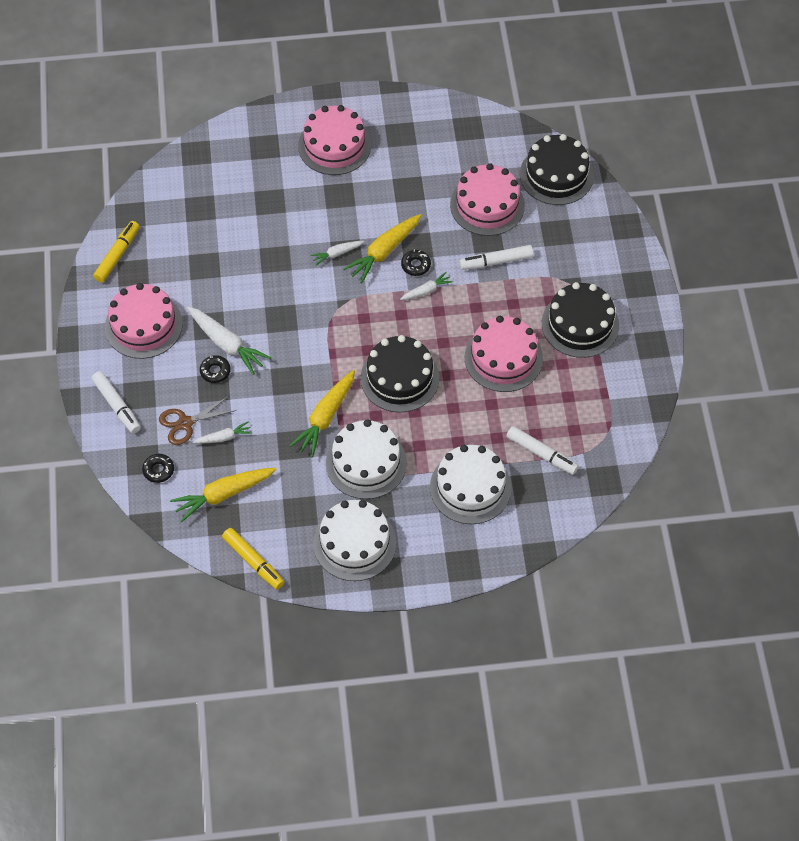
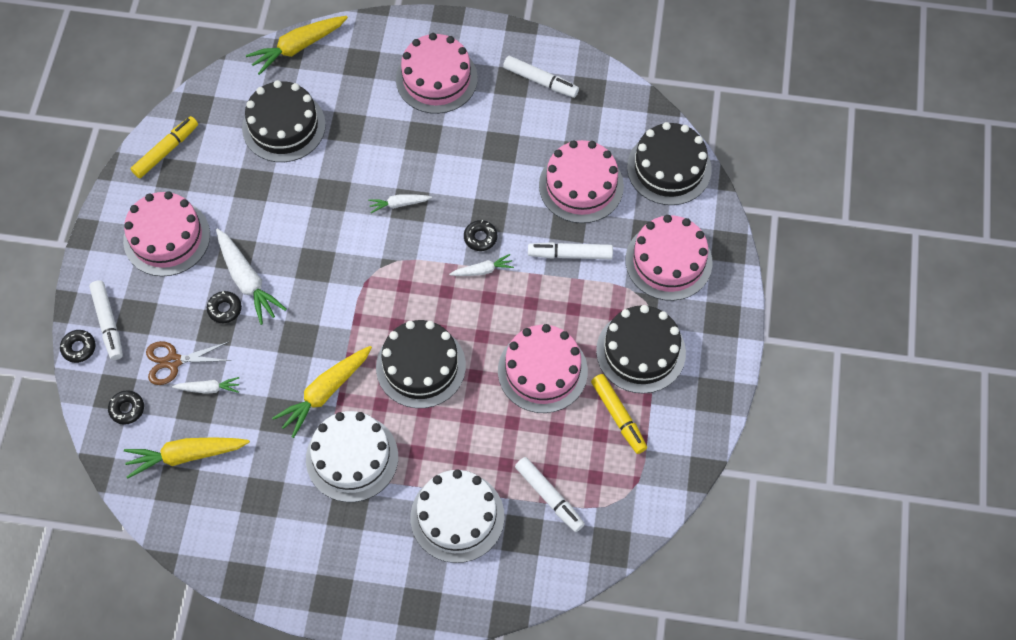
camera: 15 degrees right, 5 degrees up
(98, 431) = (79, 348): none -> black donut
(214, 213) = (283, 126): none -> black cake
(253, 561) = (192, 543): yellow marker -> yellow marker (618, 416)
(354, 543) = (309, 550): white cake -> none
(383, 252) = (450, 214): yellow carrot -> yellow carrot (298, 47)
(424, 128) = (540, 81): none -> white marker
(580, 248) = (668, 261): none -> pink cake

